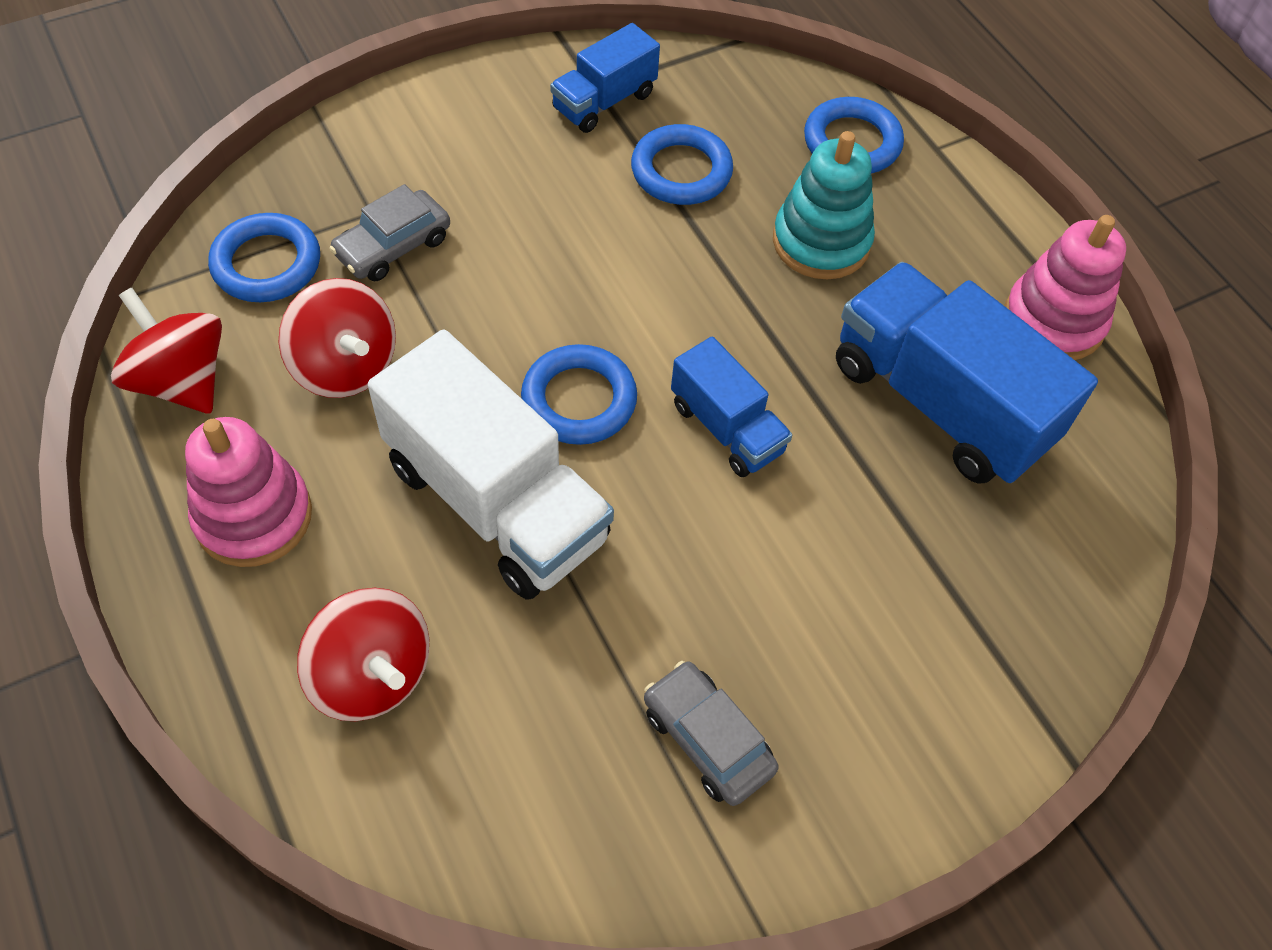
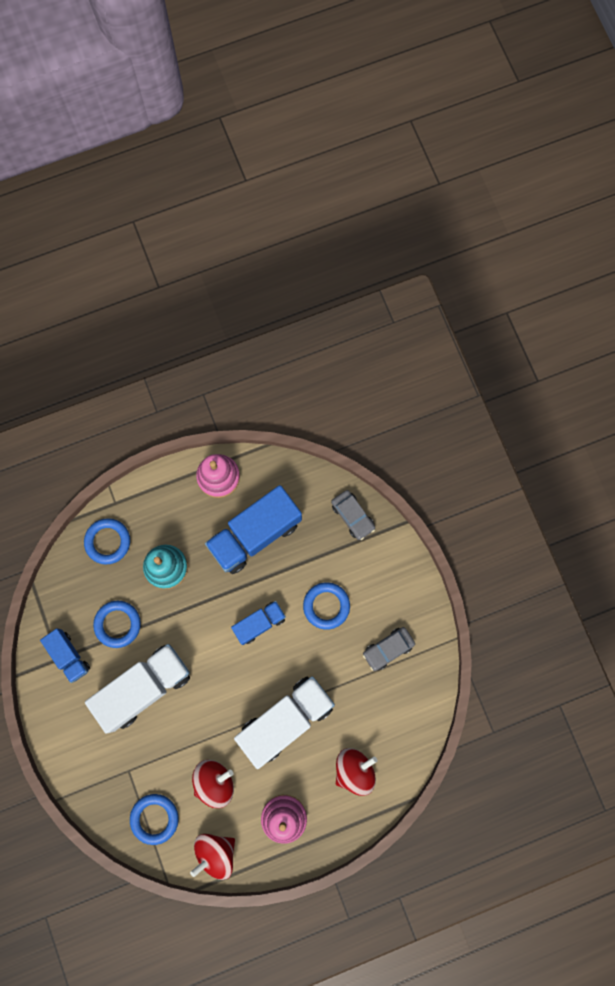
camera: 80 degrees left, 20 degrees up
(393, 246) = (150, 760): grey car -> grey car (353, 516)
(551, 224) = (144, 687): none -> white truck
(579, 400) = (240, 683): blue ring -> blue ring (326, 606)

